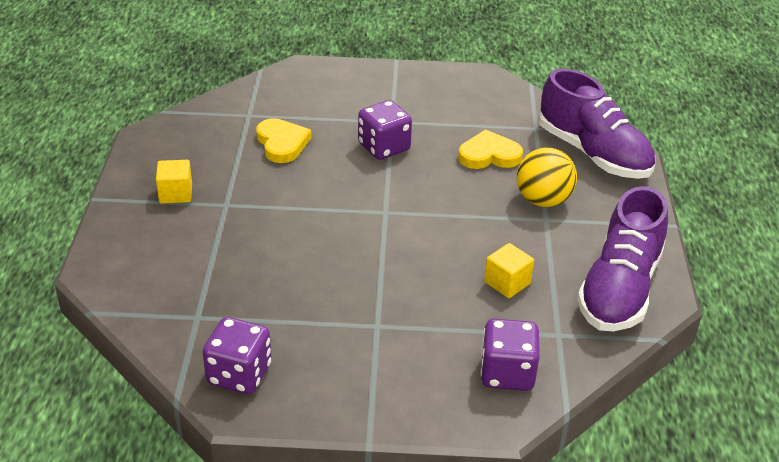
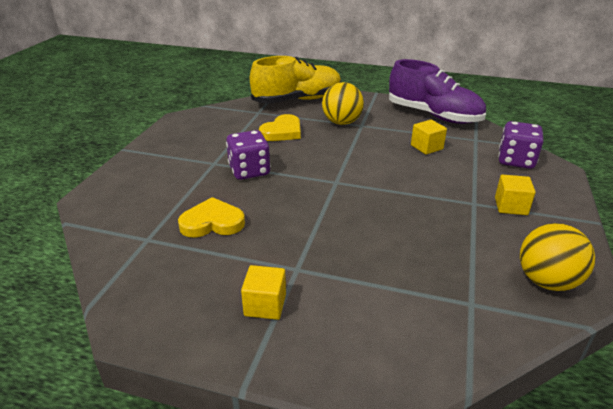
camera: 75 degrees left, 5 degrees down
(239, 374) = (547, 281): purple dice -> yellow ball
(379, 358) = (511, 206): none -> yellow cube
(489, 155) = (282, 132): yellow heart -> yellow heart turned 150 degrees counterclockwise
(593, 153) = (297, 100): purple shoe -> yellow shoe

